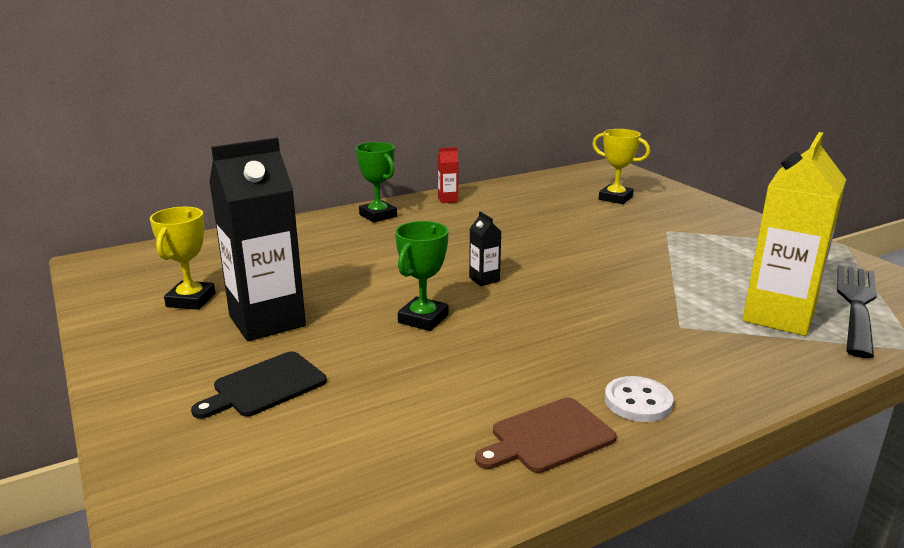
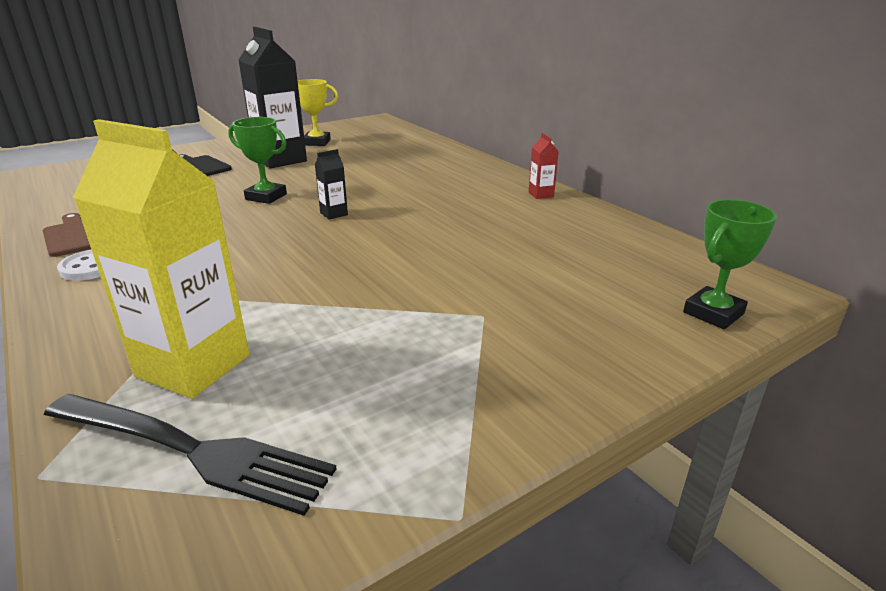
camera: 85 degrees right, 5 degrees up
(378, 215) = (481, 172): green trophy -> green trophy (713, 313)
(615, 198) = (606, 286): yellow trophy -> none

